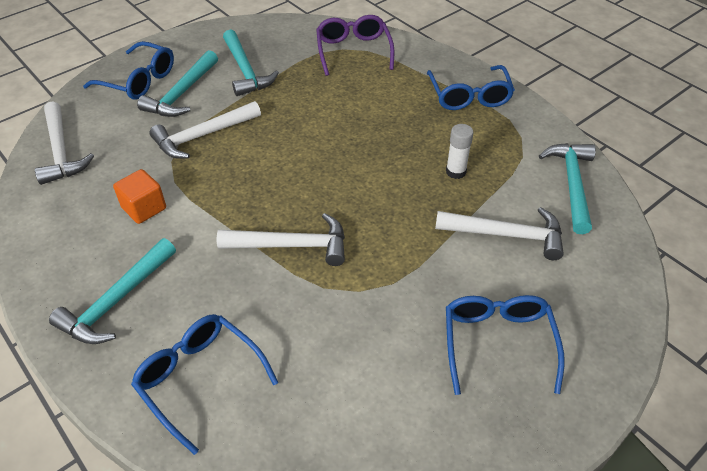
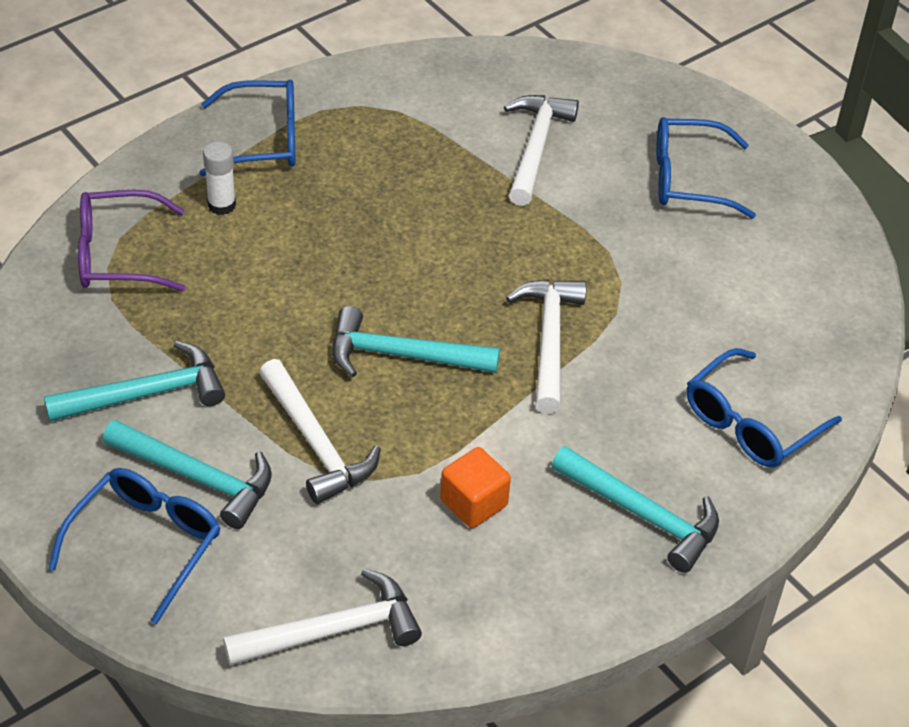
camera: 90 degrees left, 0 degrees up
(455, 172) = (422, 175): white glue stick -> white glue stick (221, 205)
(571, 185) = (454, 79): turquoise hammer -> turquoise hammer (402, 355)

